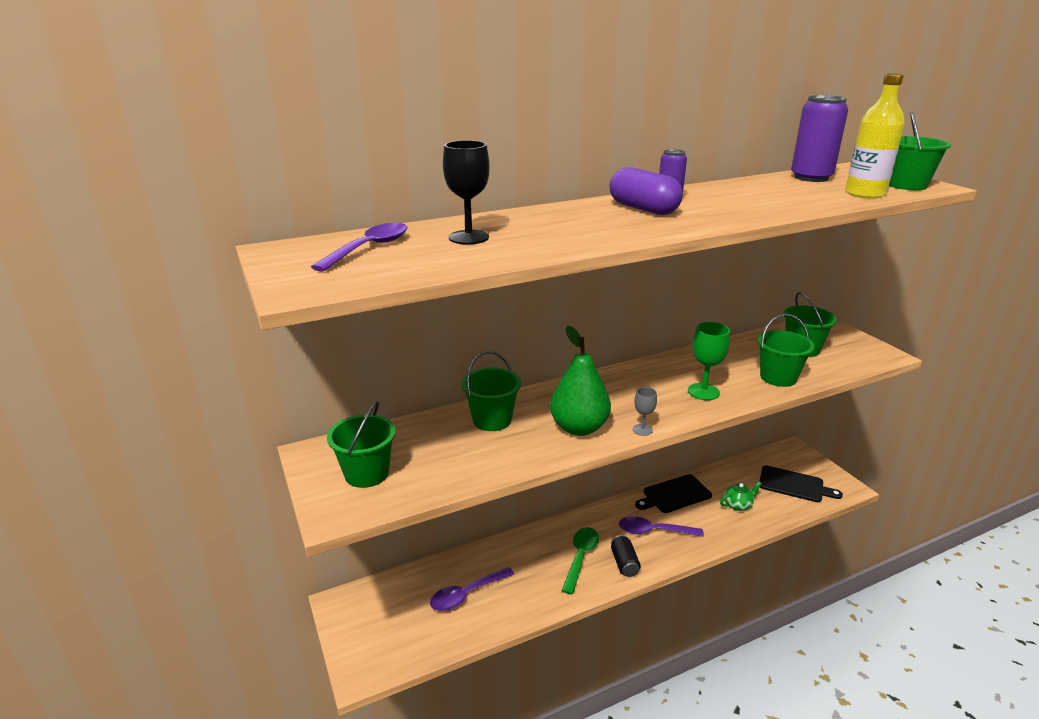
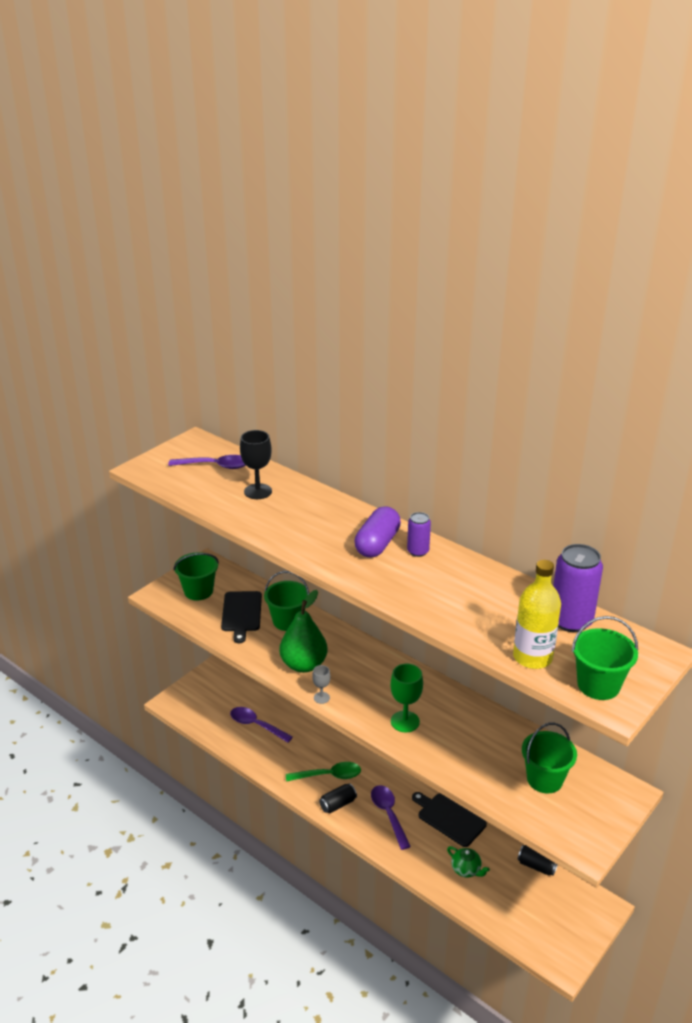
camera: 65 degrees right, 5 degrees up
(744, 465) = (537, 866): none -> black can
(778, 377) = (467, 767): green bucket -> none
(794, 485) = (533, 913): black cutting board -> black cutting board (241, 613)

